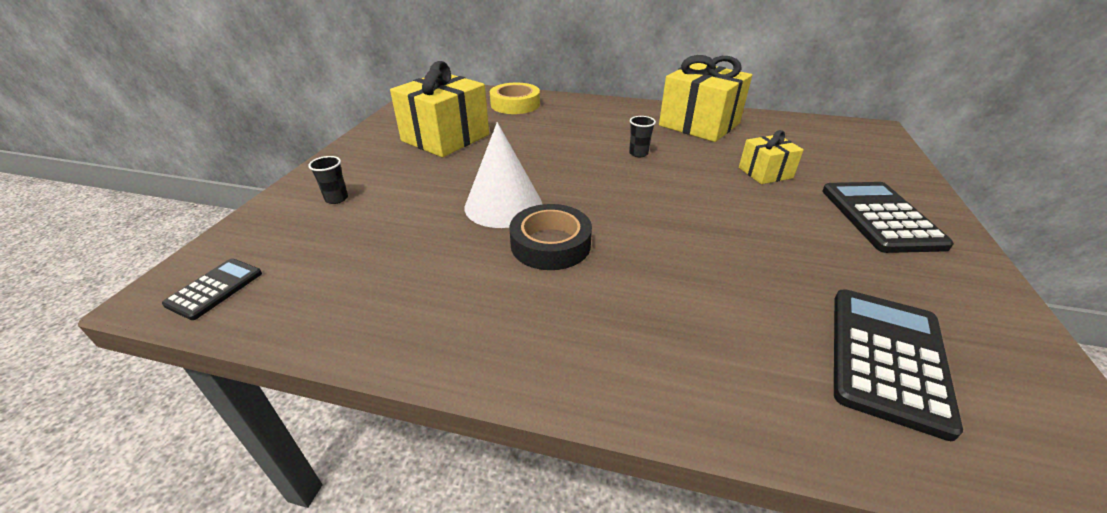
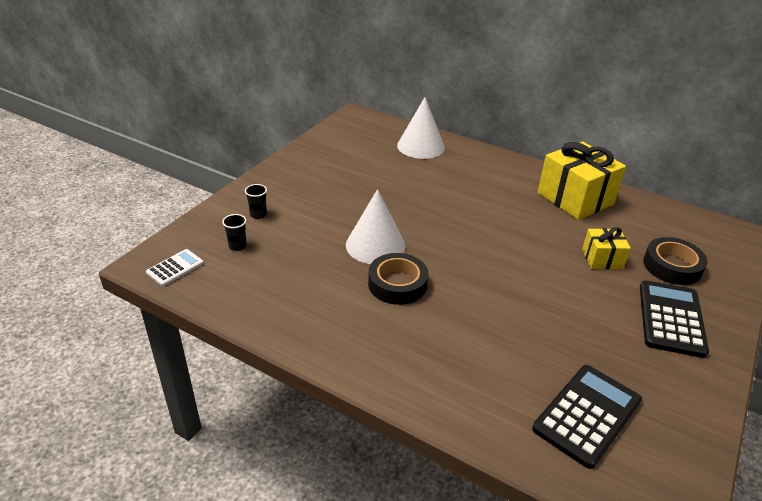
camera: 15 degrees right, 0 degrees up
(215, 289) = (175, 268): black calculator -> white calculator
(445, 138) = (351, 172): yellow gift -> none
(515, 104) = (421, 146): yellow tape -> white cone
(638, 153) = (503, 218): black cup -> black cup (237, 246)
(837, 167) = (672, 266): none -> black tape

